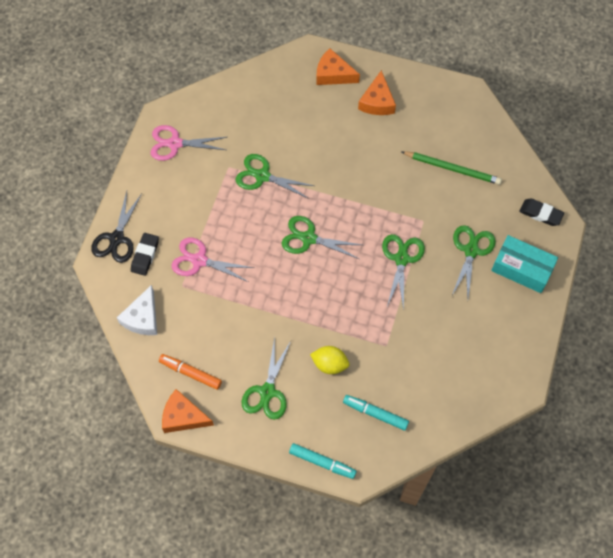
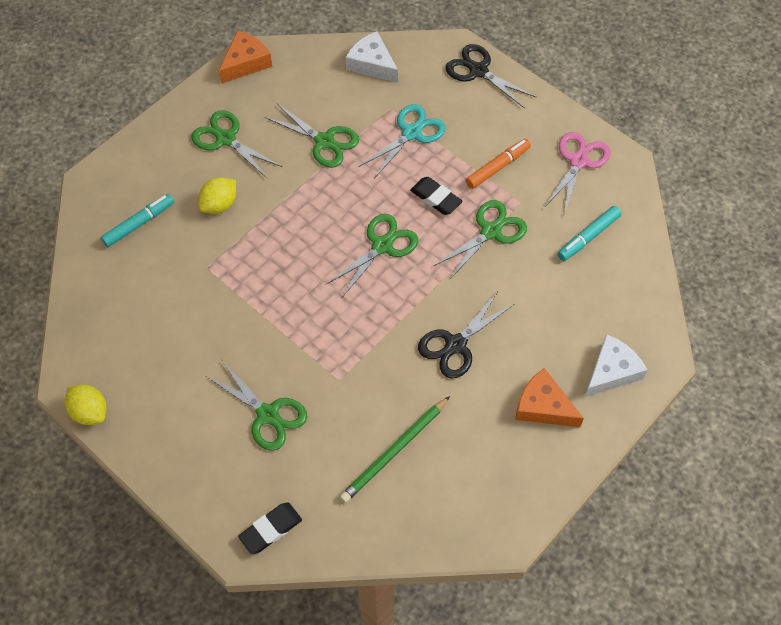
camera: 115 degrees right, 5 degrees down
(145, 255) = (444, 88): black eraser -> black eraser (436, 198)
(190, 373) = (287, 83): orange marker -> orange marker (498, 167)
(199, 260) = (411, 133): pink scissors -> turquoise scissors
(322, 462) = (122, 157): turquoise marker -> turquoise marker (588, 237)
(333, 74) = (611, 371): orange cheese -> white cheese
(361, 164) = (455, 345): none -> black scissors
(401, 259) = (301, 331): green scissors -> green scissors (324, 141)
(522, 268) = (210, 463): turquoise box -> none
(533, 361) = (90, 412): none -> yellow lemon

